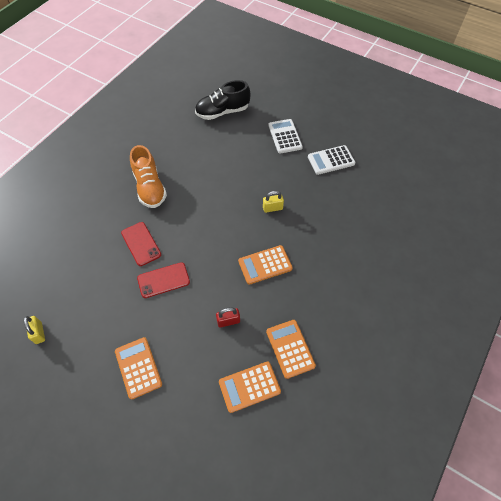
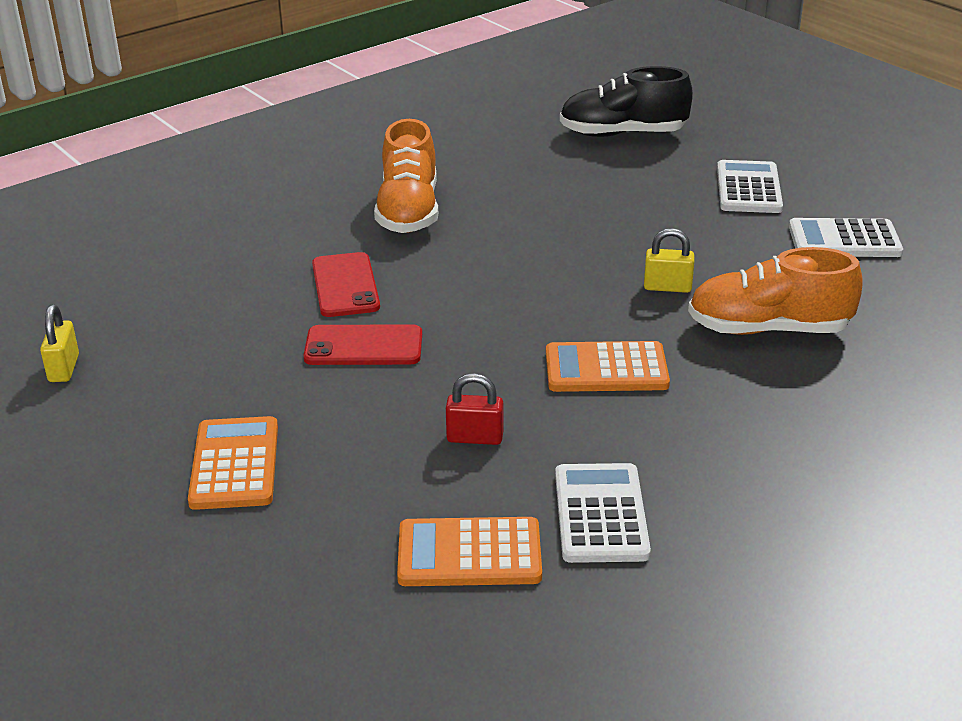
camera: 20 degrees right, 25 degrees down
(290, 348) = (601, 514): orange calculator -> white calculator
(318, 223) = (768, 329): none -> orange shoe

